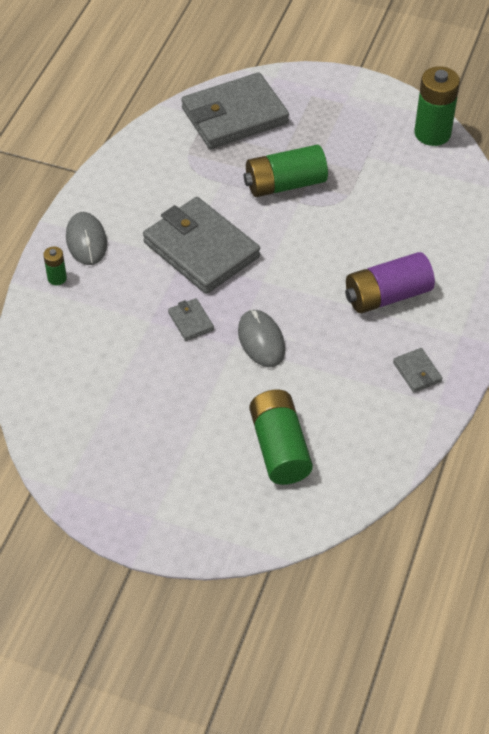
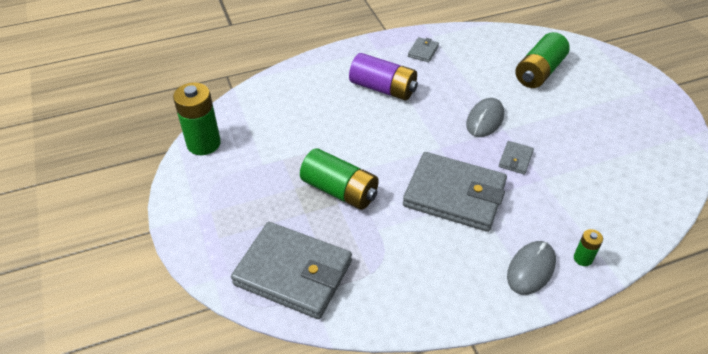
camera: 130 degrees left, 5 degrees down
(201, 250) = (454, 195): grey wallet -> grey wallet turned 75 degrees counterclockwise

